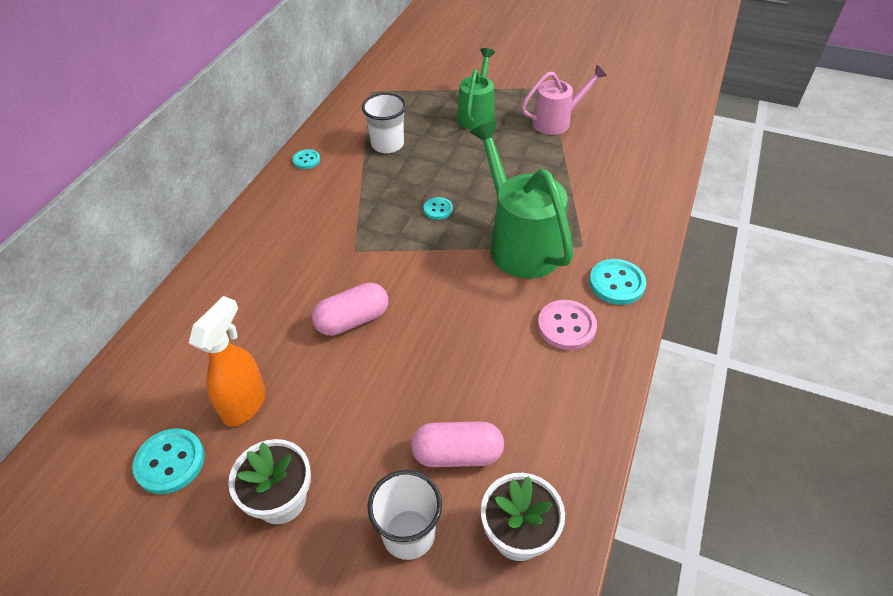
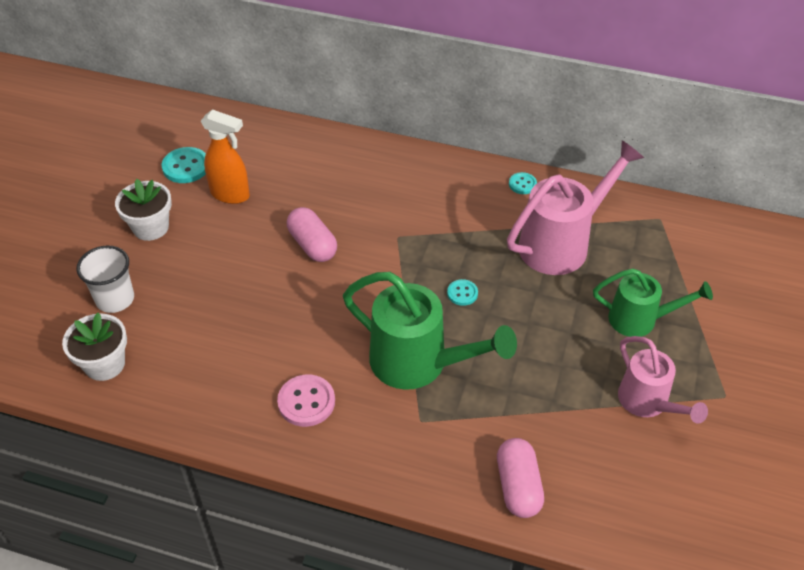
camera: 85 degrees right, 0 degrees up
(387, 144) = (562, 243): white cup -> pink watering can
(457, 454) = (176, 324): pink capsule -> pink capsule (518, 486)
(519, 243) = (419, 363): green watering can -> green watering can turned 60 degrees clockwise
(616, 283) = (365, 449): turquoise button -> none

